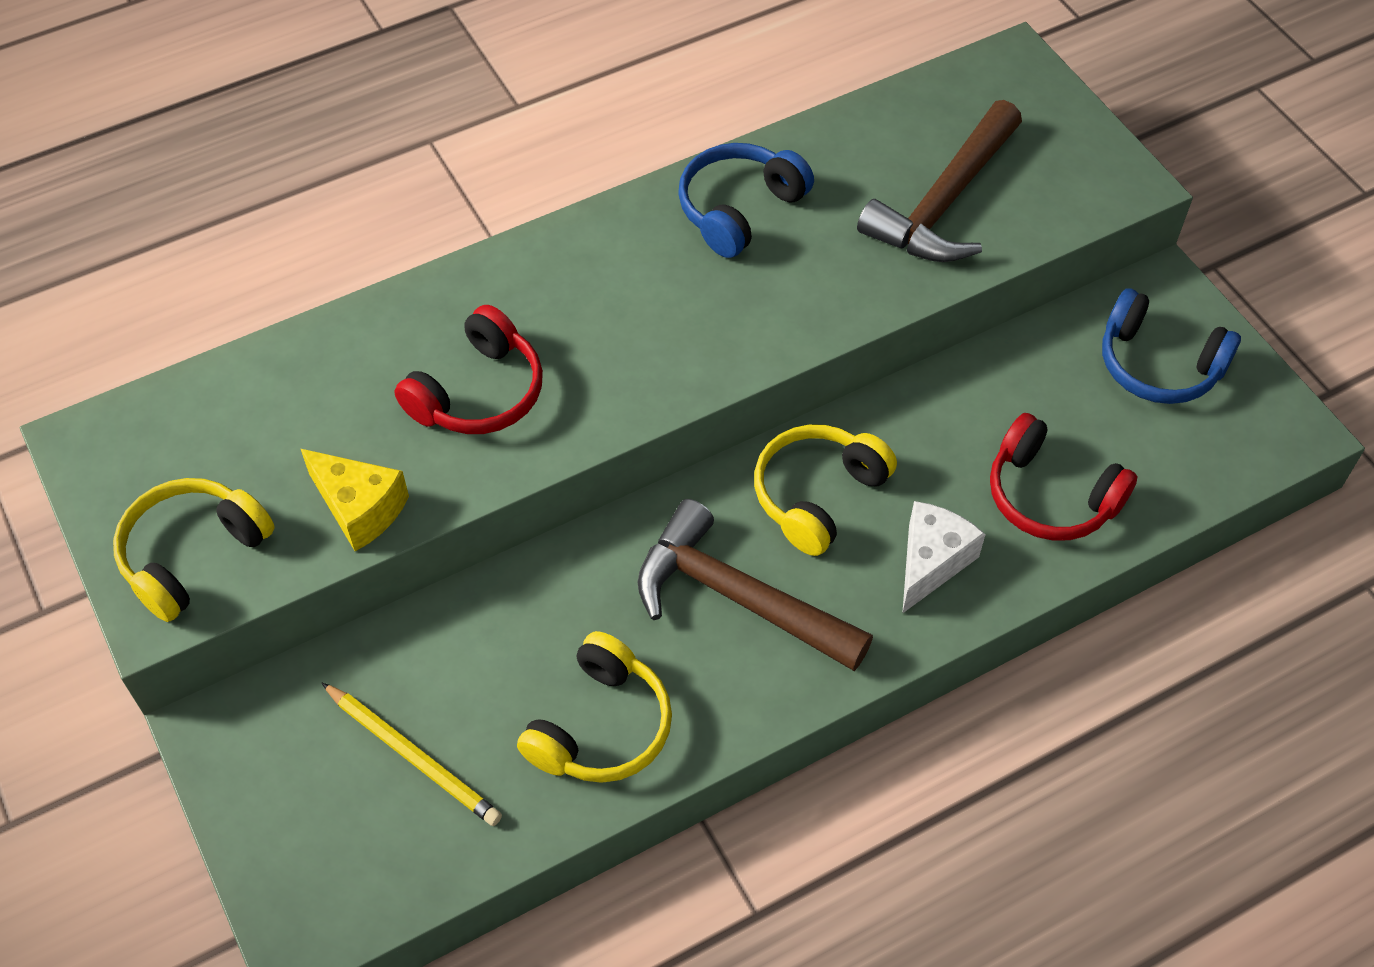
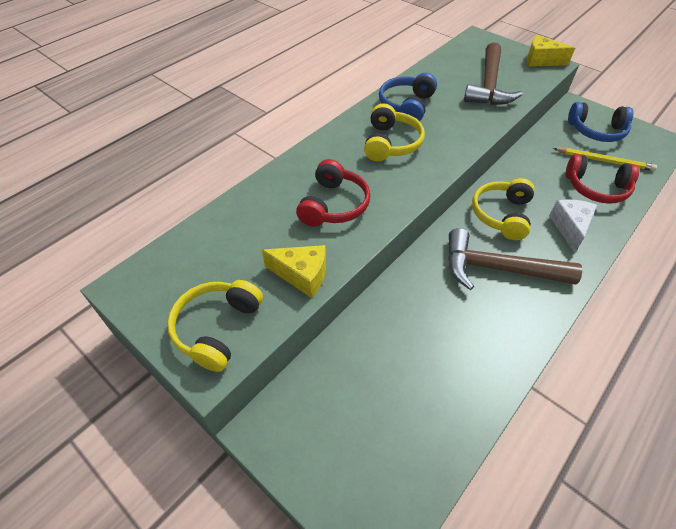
camera: 20 degrees left, 5 degrees down
(413, 756) = (386, 403): yellow pencil -> yellow pencil (604, 161)
(601, 726) = (474, 352): yellow headphones -> yellow headphones (391, 143)
(1109, 166) = (541, 60): none -> yellow cheese

